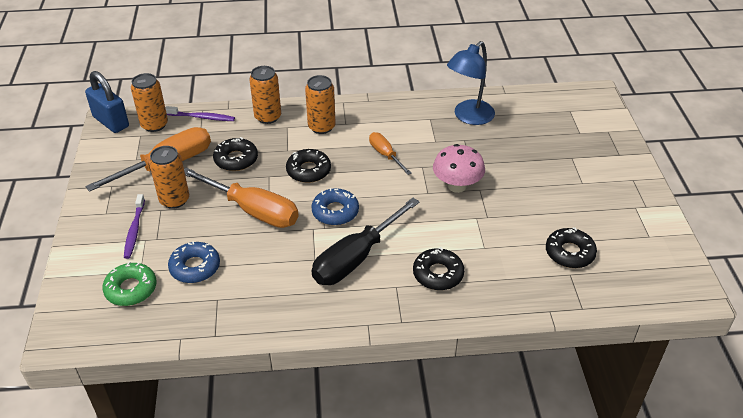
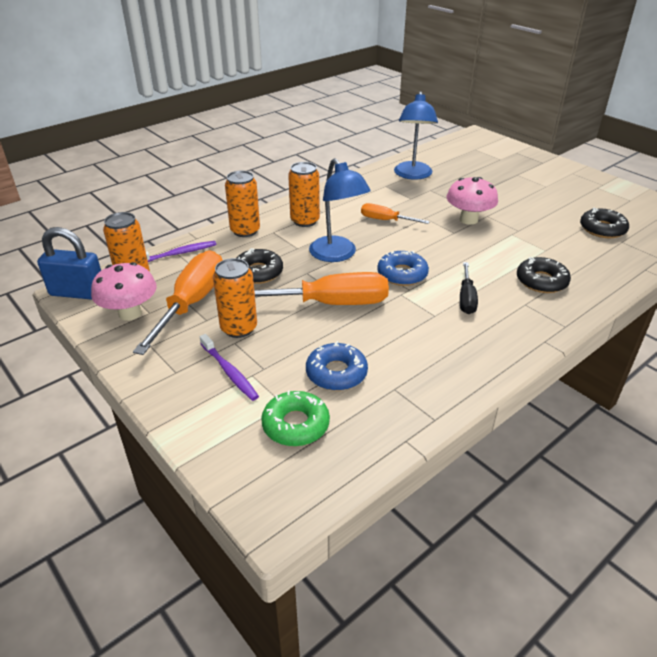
camera: 35 degrees left, 5 degrees down
(124, 154) = (130, 313): none -> pink mushroom
(308, 171) = (337, 255): black donut -> blue lamp
(356, 257) = (466, 298): black screwdriver -> black screwdriver, size x0.54

